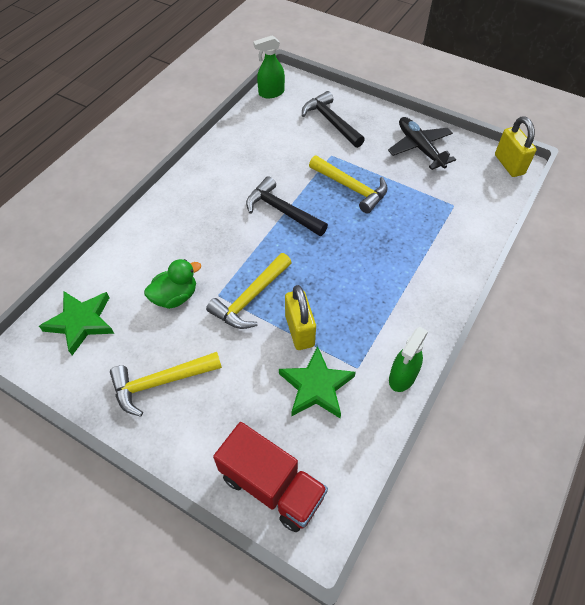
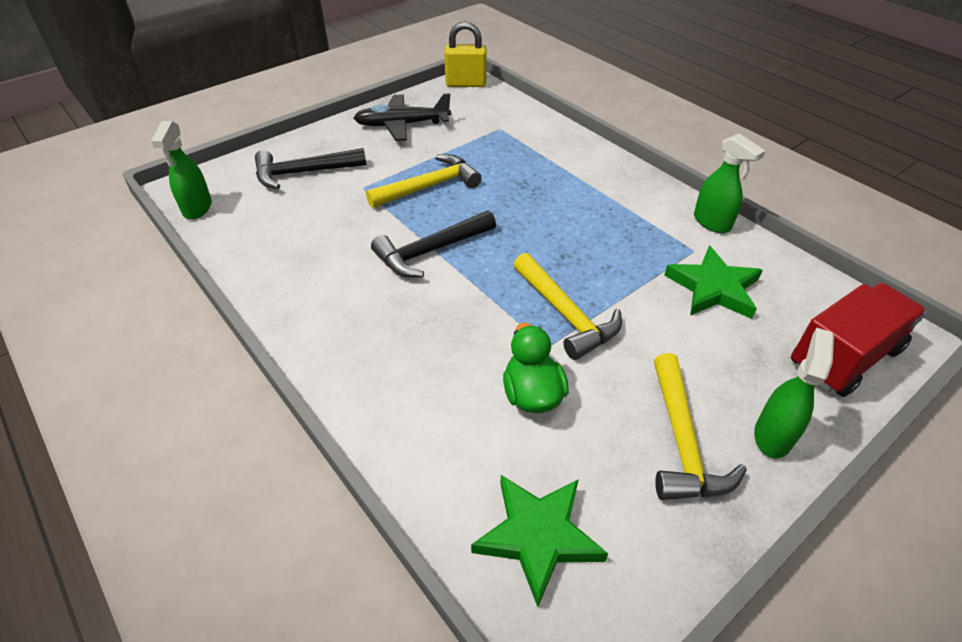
camera: 70 degrees left, 10 degrees down
(180, 436) = (773, 435): none -> green spray bottle
(299, 331) = (631, 282): yellow padlock -> none

